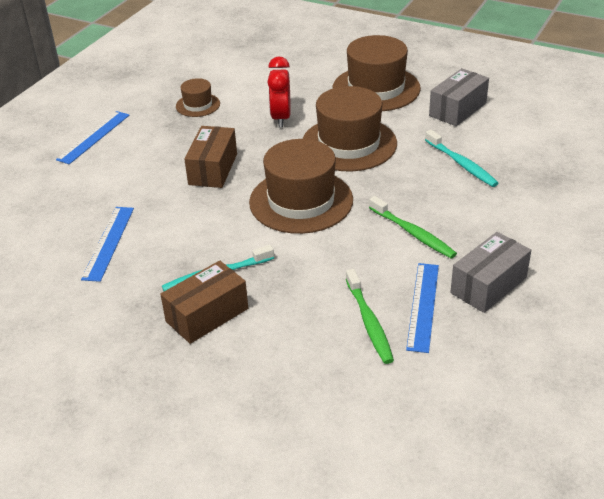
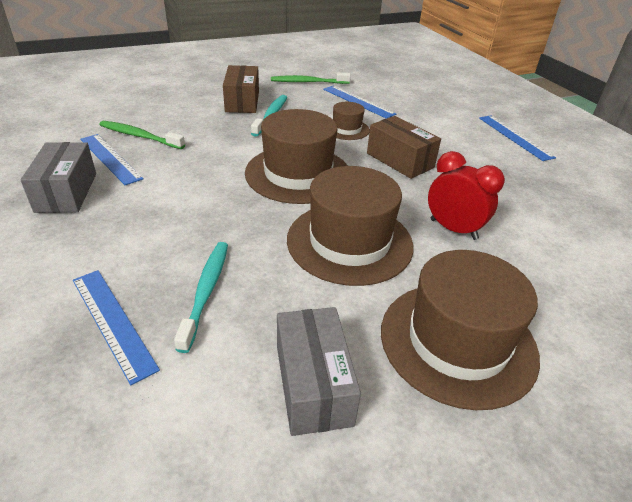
camera: 125 degrees right, 0 degrees up
(198, 105) = (532, 197): brown hat -> brown hat (346, 129)
(413, 233) = (174, 197): green toothbrush -> green toothbrush (308, 82)
(461, 164) = (206, 292): turquoise toothbrush -> turquoise toothbrush turned 90 degrees clockwise
(523, 176) = (113, 322): none -> blue ruler

